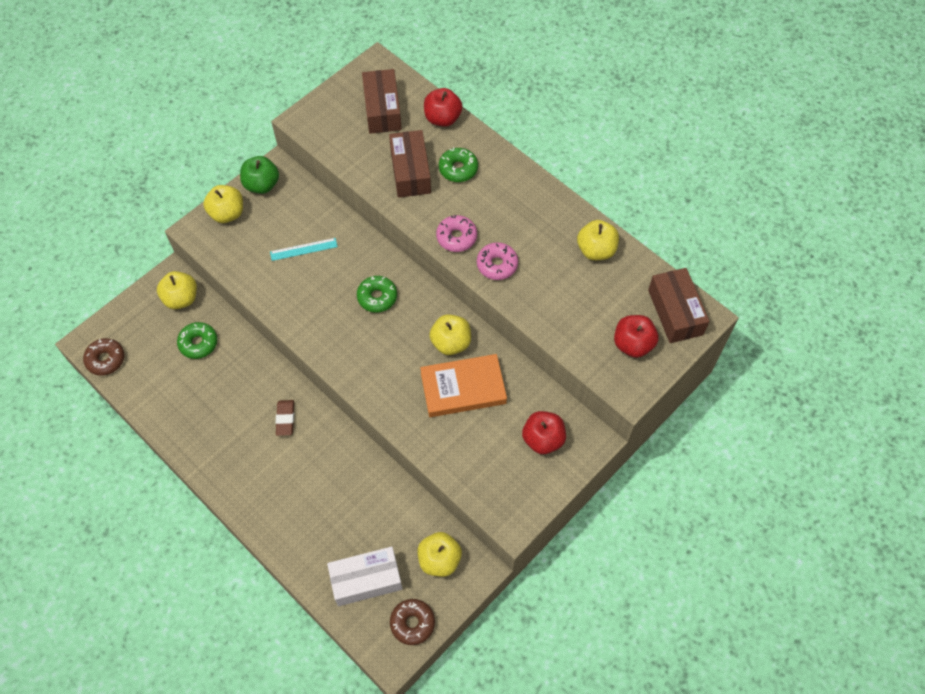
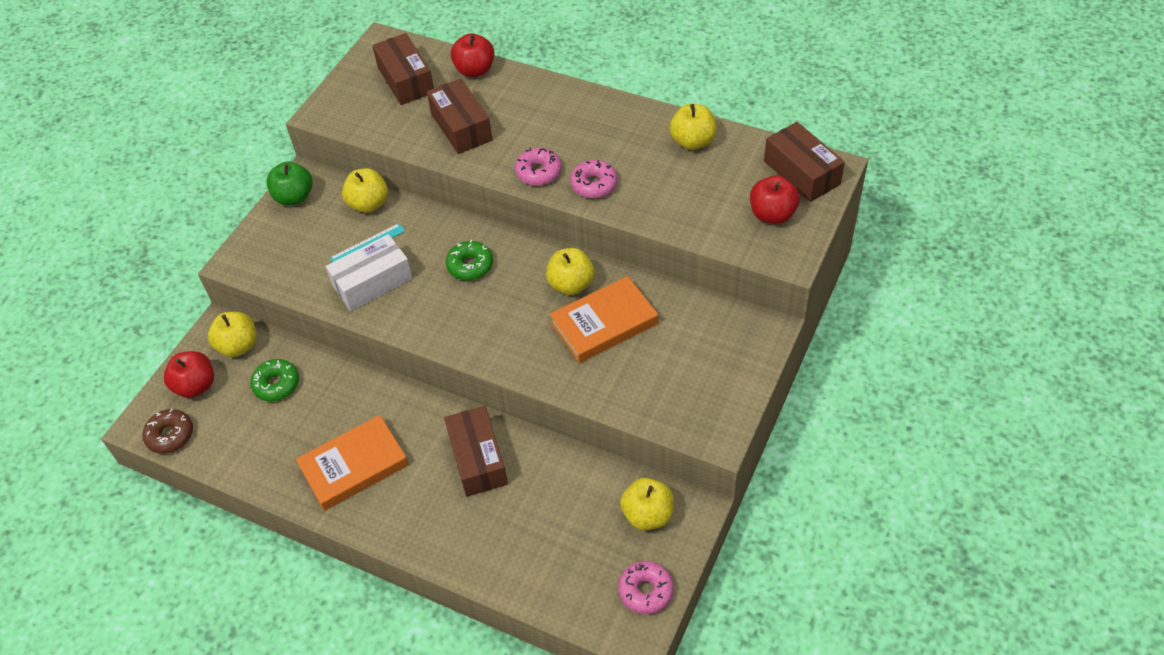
camera: 15 degrees left, 10 degrees down
(227, 213) = (265, 235): yellow apple -> yellow apple (369, 204)
(232, 435) = (354, 466): none -> orange book
(285, 419) = (410, 429): brown eraser -> none
(327, 464) = (477, 459): none -> brown box
(366, 580) = (573, 564): white box -> white box (372, 282)
(412, 623) = (646, 591): brown donut -> pink donut
(458, 169) = (512, 110): green donut -> none
(543, 439) = (713, 345): red apple -> red apple (196, 386)

